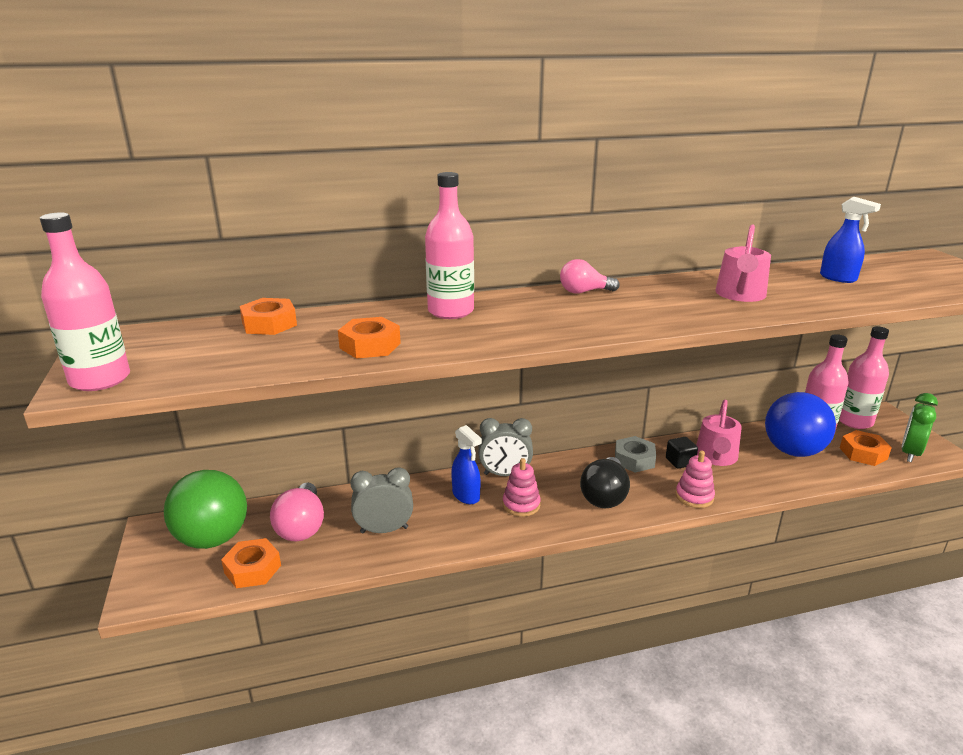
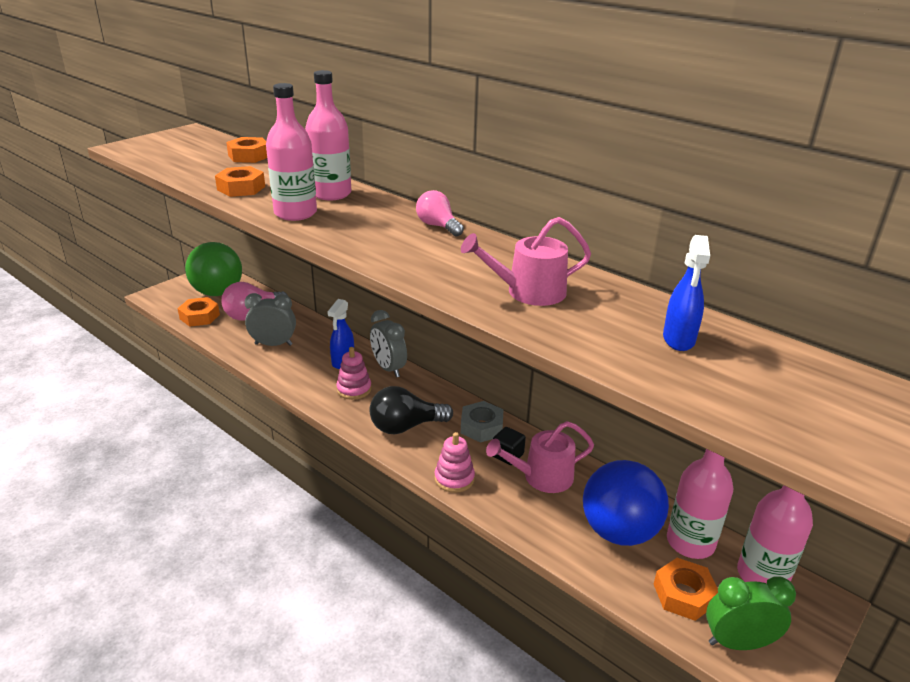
camera: 55 degrees right, 5 degrees up
(100, 379) = (135, 147): pink bottle -> pink bottle (295, 213)
(384, 530) = (273, 344): grey clock -> grey clock turned 45 degrees counterclockwise

